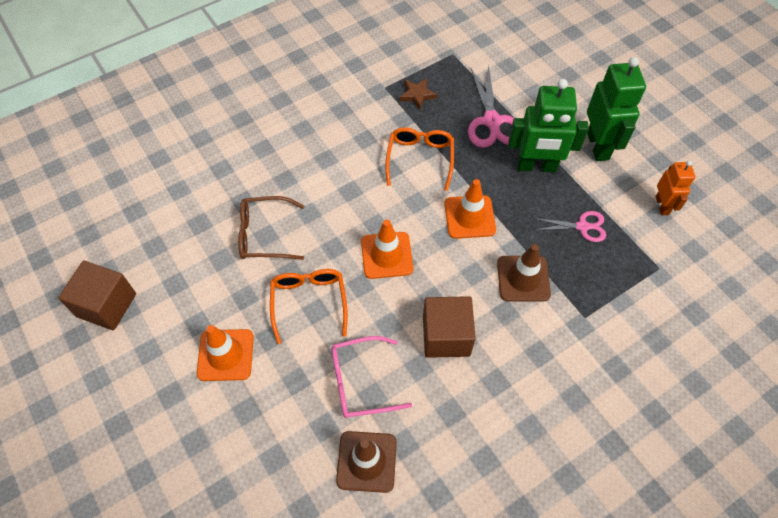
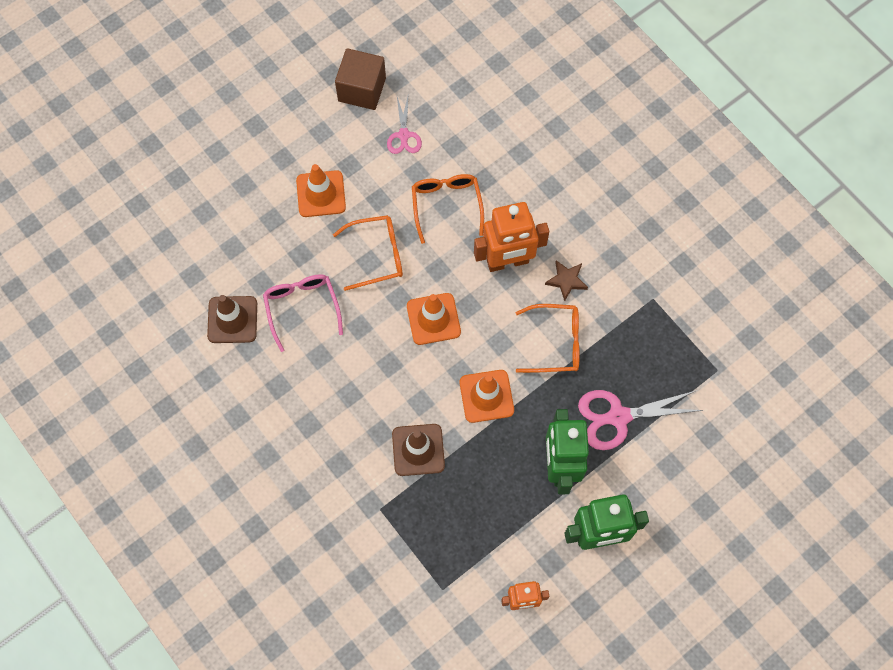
camera: 85 degrees right, 10 degrees up
(264, 234) = (446, 205): brown glasses -> orange glasses
(334, 188) = (507, 262): none -> orange robot
(417, 95) = (646, 334): brown star -> brown star (566, 280)
(446, 336) = (351, 379): brown cube -> none
(582, 226) = (486, 512): pink scissors -> pink scissors (404, 135)

